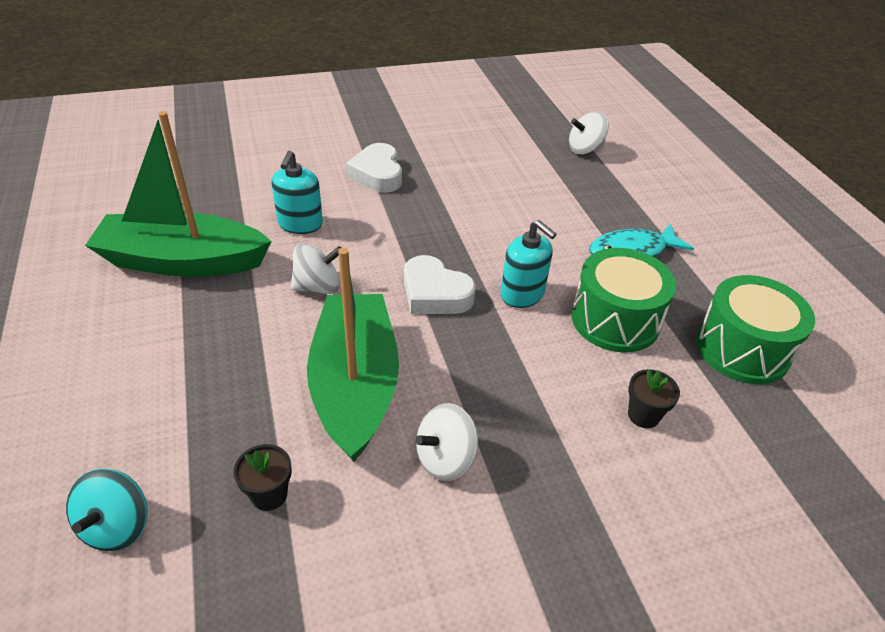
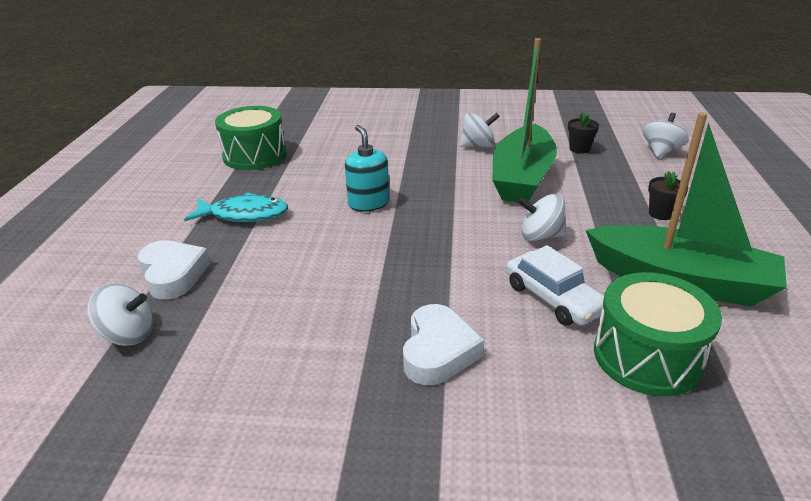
camera: 155 degrees left, 10 degrees down
(117, 526) = (661, 151): turquoise spinning top -> white spinning top
(300, 224) = (553, 298): turquoise soap dispenser -> white car
(435, 293) = (439, 215): white heart -> white heart (173, 274)
(615, 319) = (316, 180): green drum -> green drum (647, 356)
(643, 415) = (353, 143): black flower pot -> black flower pot (661, 213)

